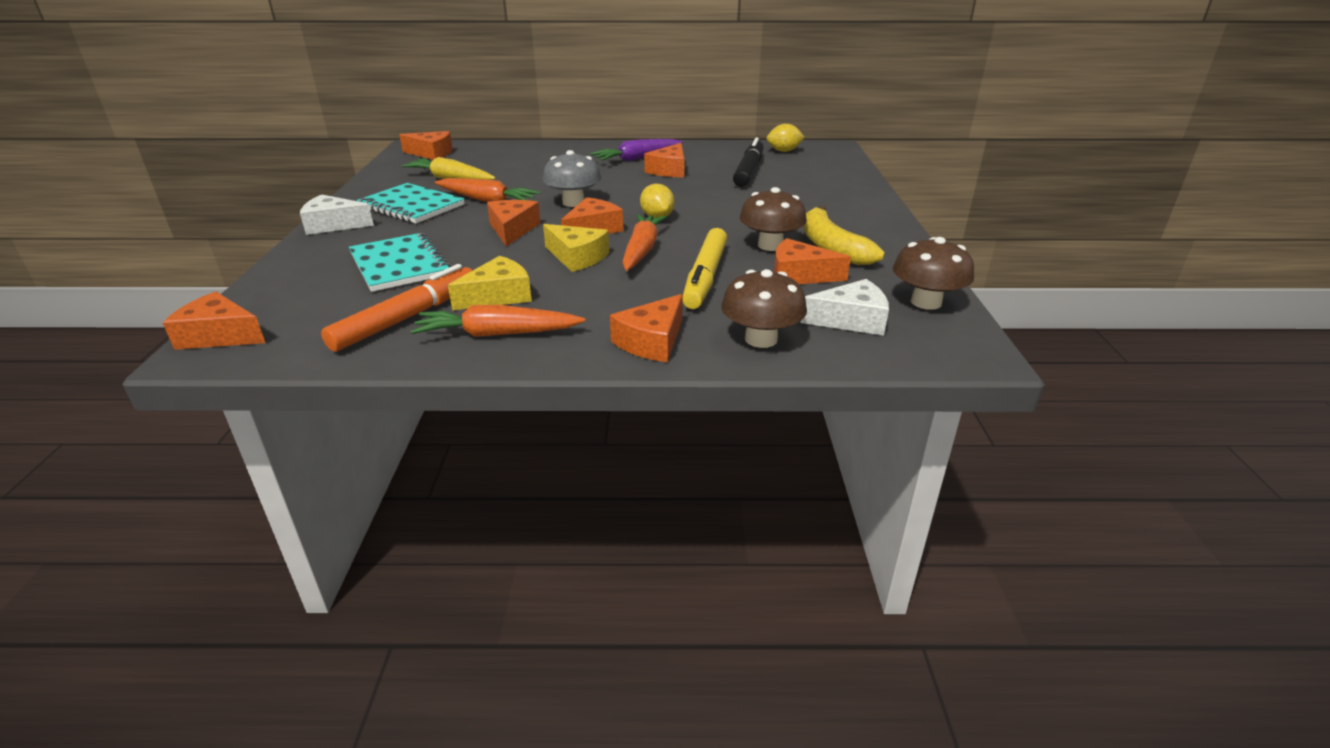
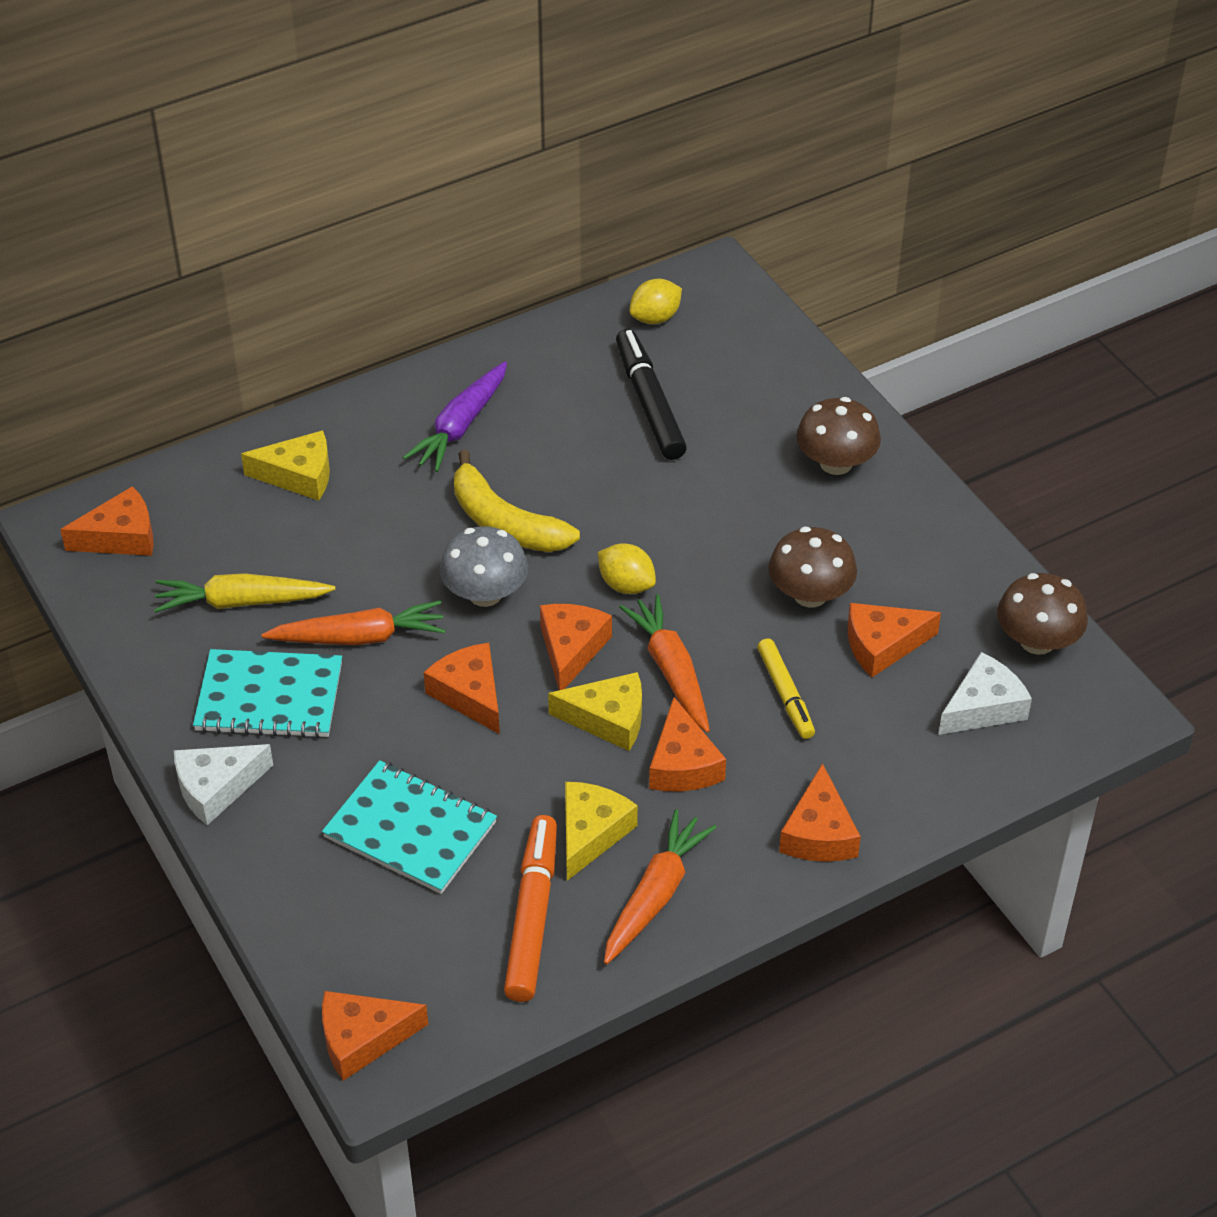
camera: 30 degrees left, 15 degrees up
(497, 334) = (655, 895): orange carrot -> orange carrot turned 150 degrees clockwise
(538, 155) = (299, 475): none -> yellow cheese
(669, 170) = (537, 446): orange cheese -> orange cheese (682, 764)
(705, 277) = (785, 694): yellow marker -> yellow marker, size x0.64
(761, 339) = (918, 780): brown mushroom -> brown mushroom (836, 463)
(831, 247) = (880, 568): yellow banana -> yellow banana (505, 522)

